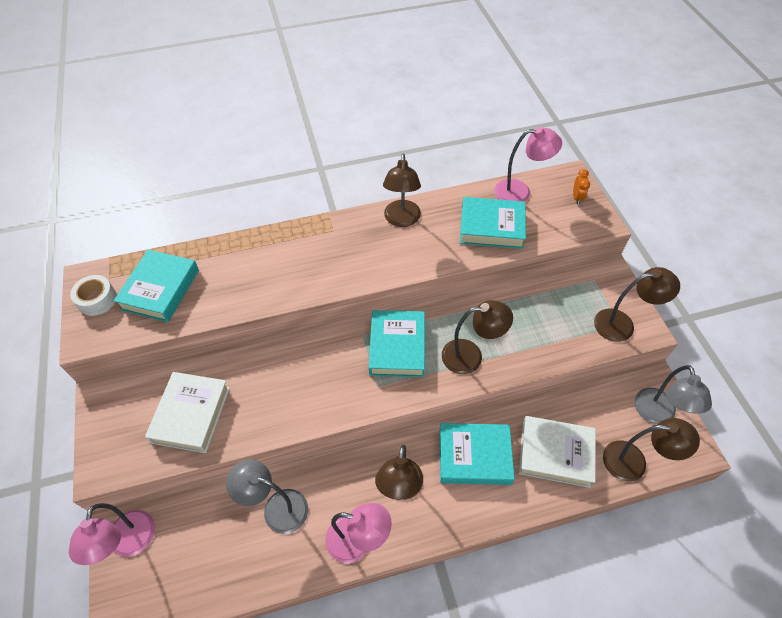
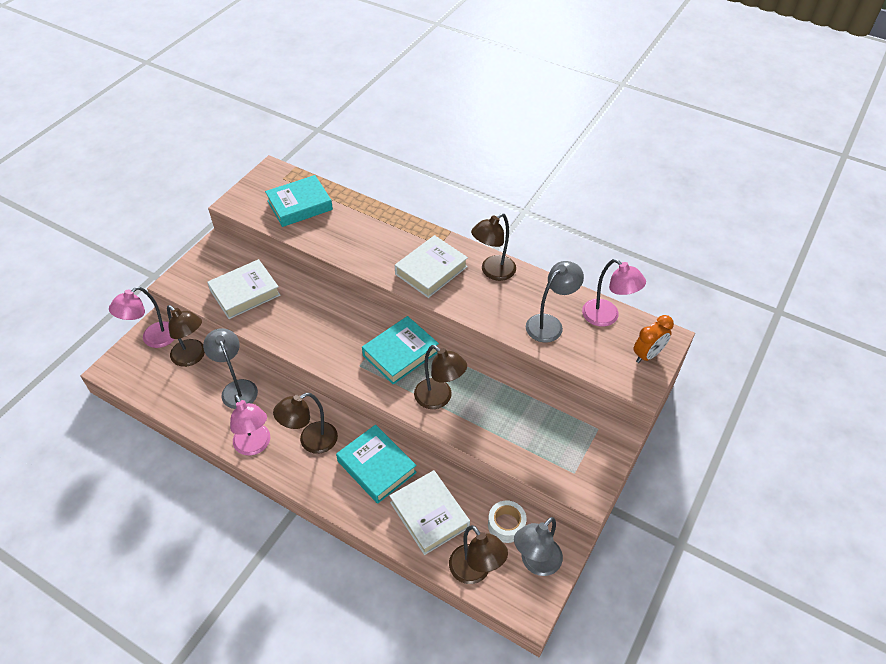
camera: 45 degrees right, 5 degrees down
(97, 300) = (263, 186): white tape -> white tape (506, 525)
(353, 256) = (431, 270): none -> white book
(491, 227) = (550, 324): turquoise book -> grey lamp
(577, 198) = (647, 355): orange clock -> orange clock, size x1.56
(622, 324) = (575, 473): brown lamp -> brown lamp (192, 357)

